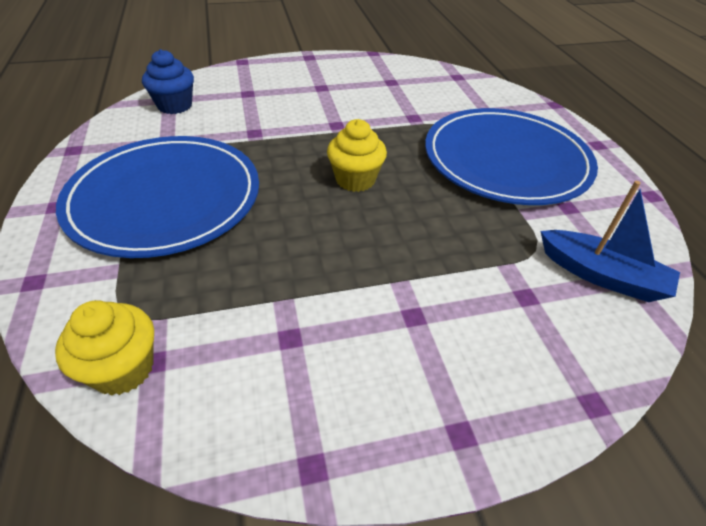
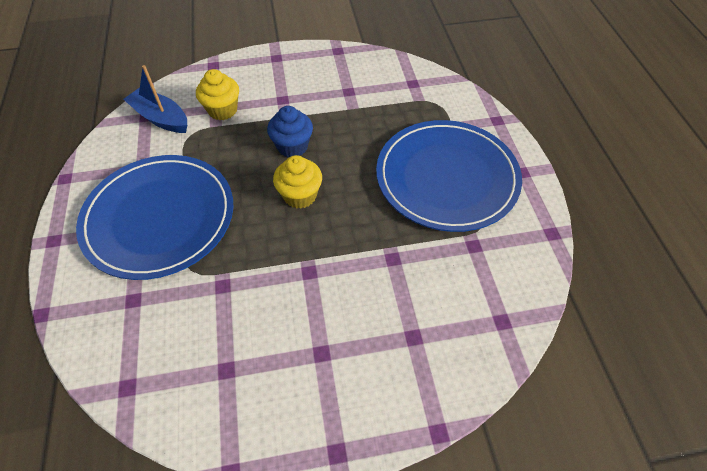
camera: 175 degrees left, 10 degrees up
(123, 369) = (425, 81): yellow cupcake -> yellow cupcake (222, 110)
(175, 106) = (490, 307): blue cupcake -> blue cupcake (292, 146)

